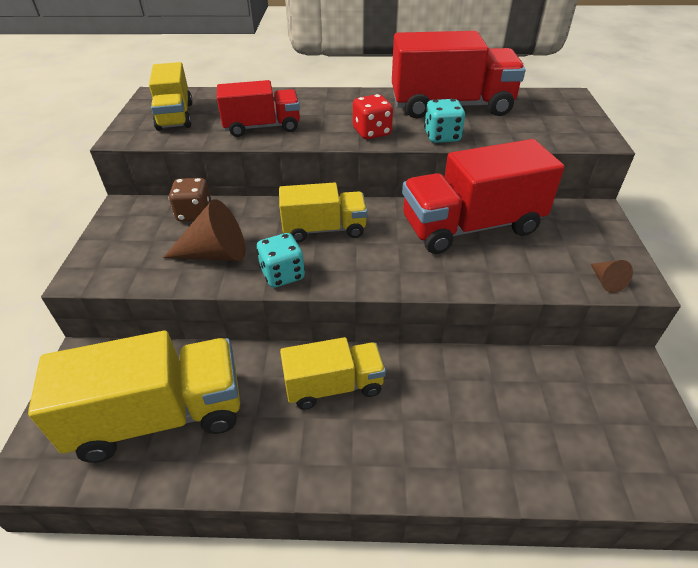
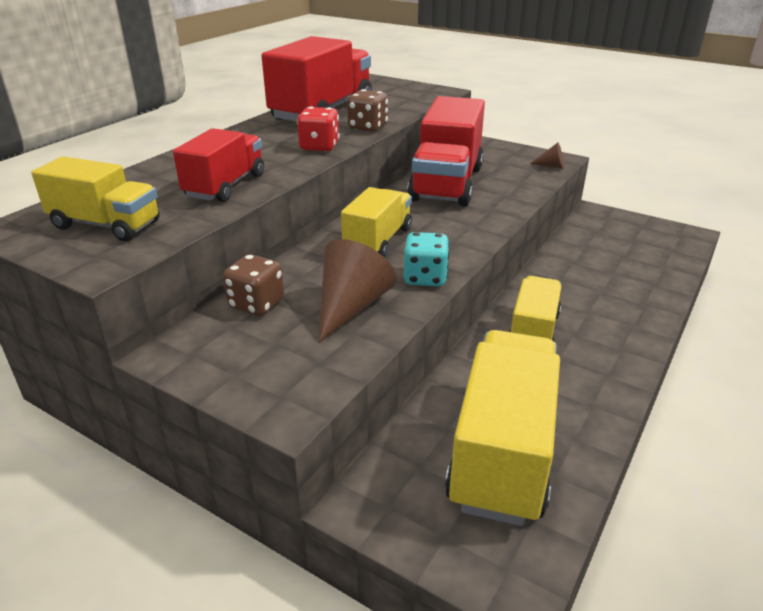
camera: 60 degrees left, 10 degrees down
(442, 137) = (368, 127): turquoise dice -> brown dice

